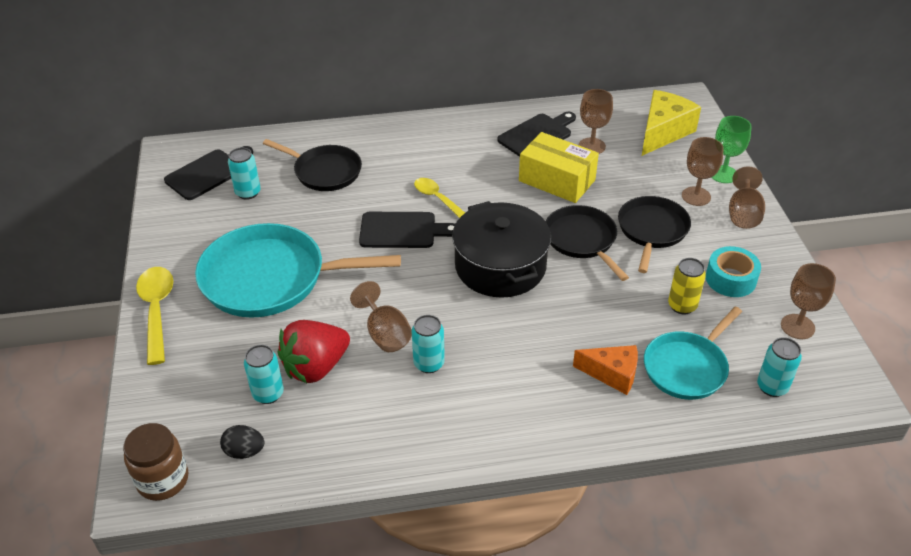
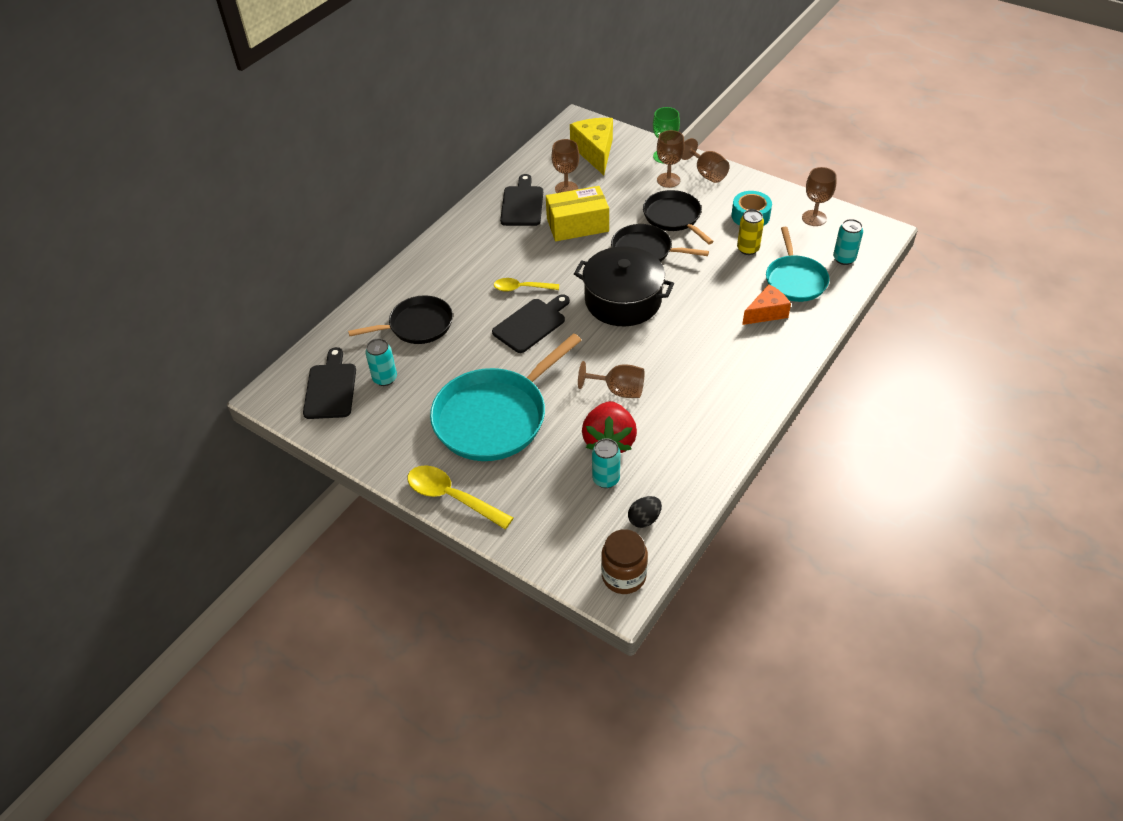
camera: 45 degrees left, 5 degrees up
(429, 363) = (668, 386): turquoise can -> none

